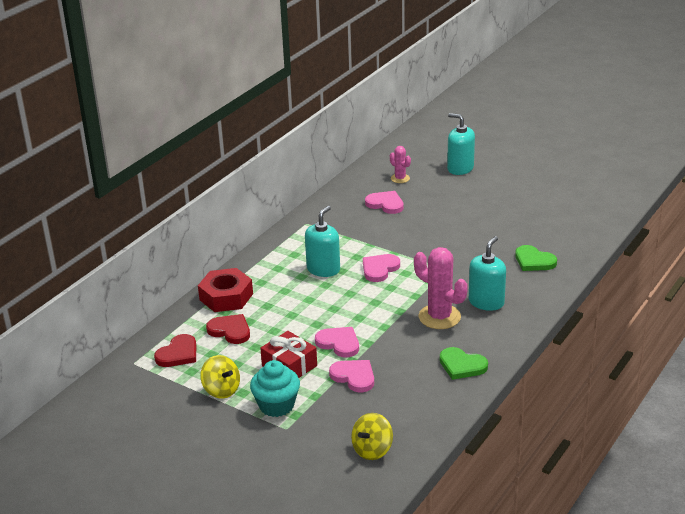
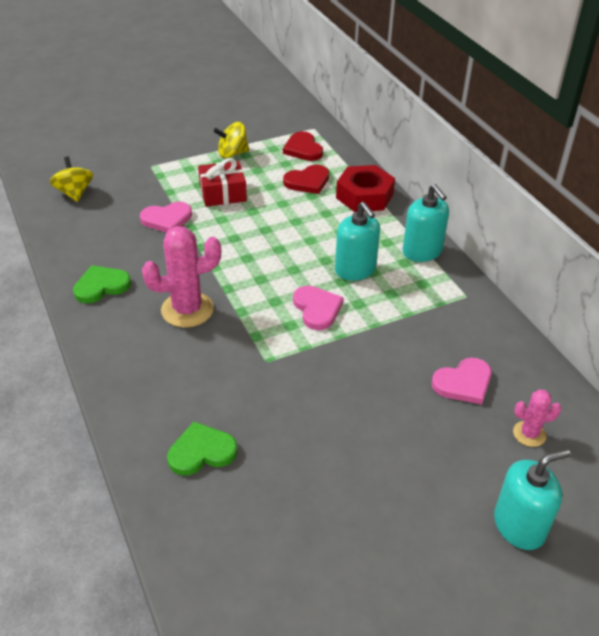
camera: 120 degrees right, 10 degrees up
(276, 405) = (182, 170): turquoise cupcake -> none
(339, 343) = (222, 230): pink heart -> none
(486, 302) = (171, 358): turquoise soap dispenser -> turquoise soap dispenser (422, 251)

